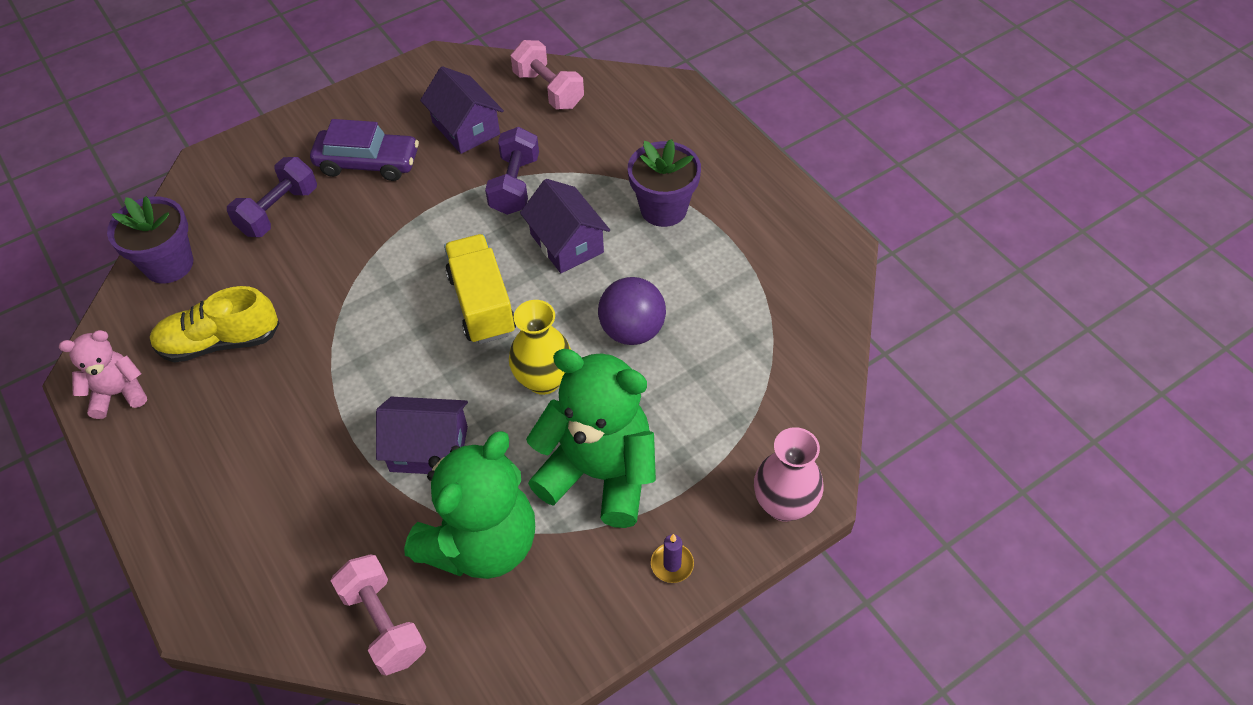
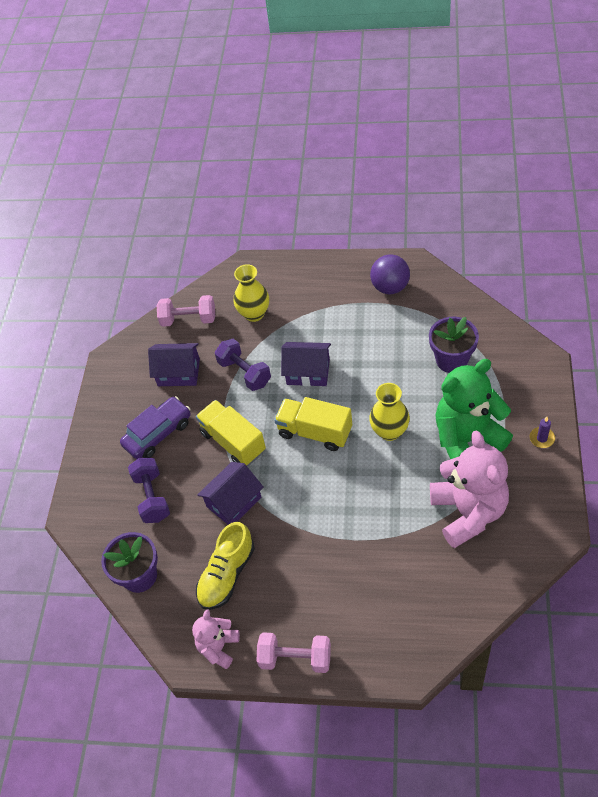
camera: 45 degrees left, 0 degrees up
(384, 624) = (483, 581): pink dumbbell -> pink dumbbell (295, 658)
(407, 235) = (233, 442): none -> yellow truck
(429, 448) = (390, 506): purple house -> purple house (234, 502)
(482, 543) = (468, 512): green teddy bear -> pink teddy bear
(609, 141) = (254, 314): none -> yellow vase
(632, 331) = (391, 376): purple ball -> purple ball (390, 287)
(663, 209) = (324, 318): purple flower pot -> purple flower pot (452, 360)
(784, 504) = (543, 375): pink vase -> none

